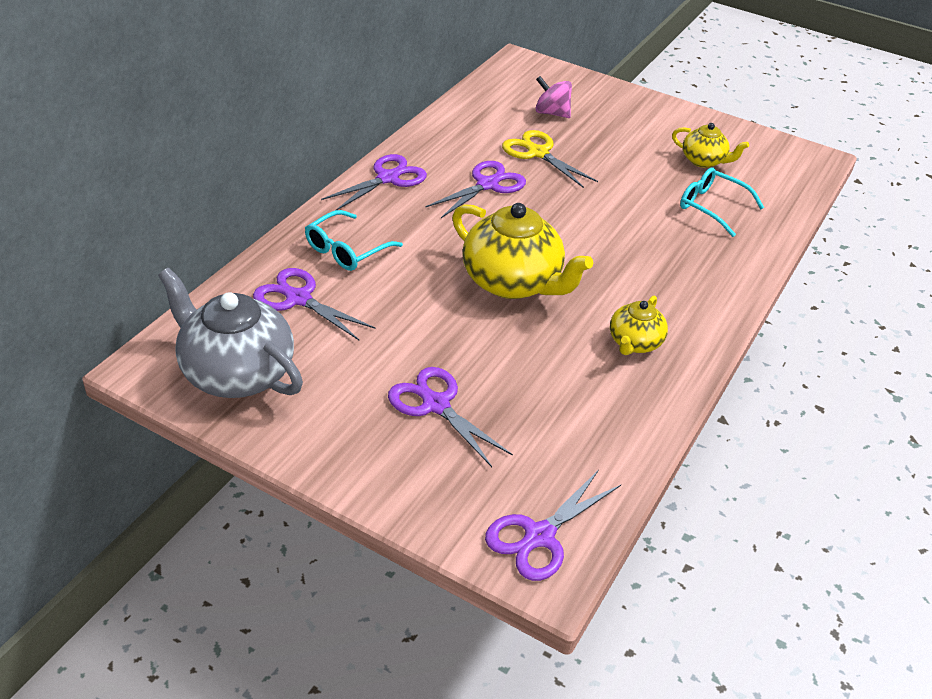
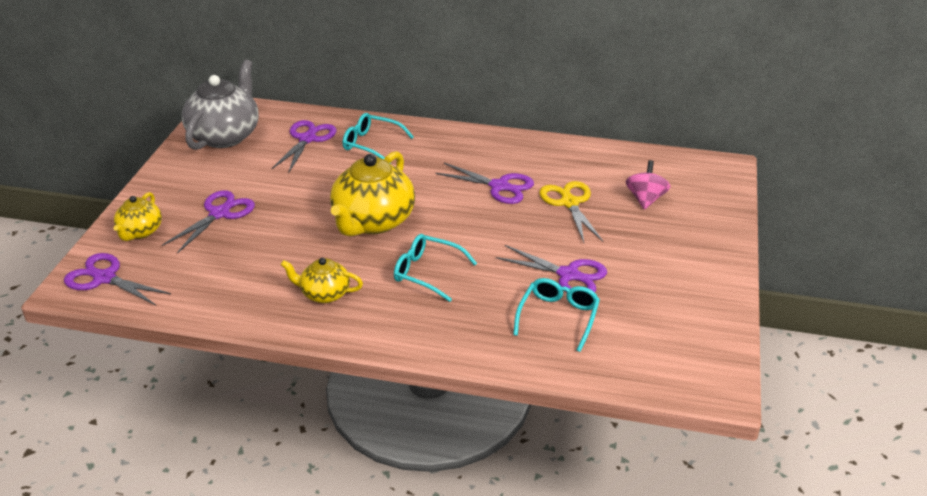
camera: 75 degrees right, 5 degrees down
(387, 178) = (474, 141): purple scissors -> purple scissors (568, 275)
(538, 153) = (569, 203): yellow scissors -> yellow scissors turned 45 degrees counterclockwise
(621, 265) = (428, 273): none -> turquoise glasses
(704, 161) = (640, 303): yellow teapot -> yellow teapot (140, 232)

